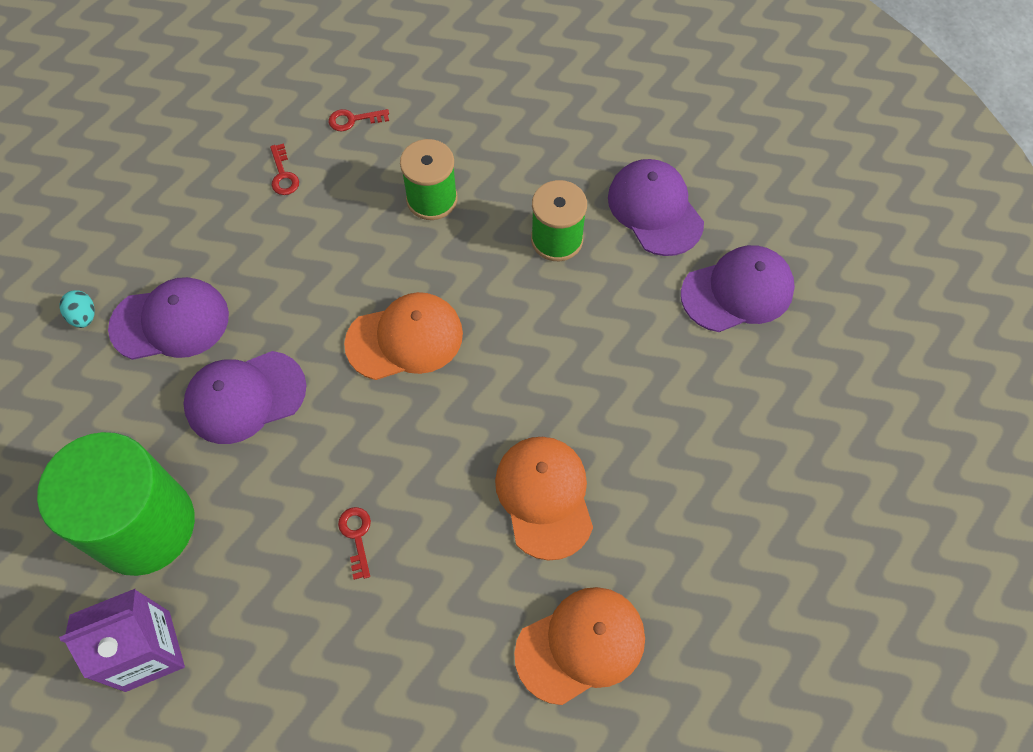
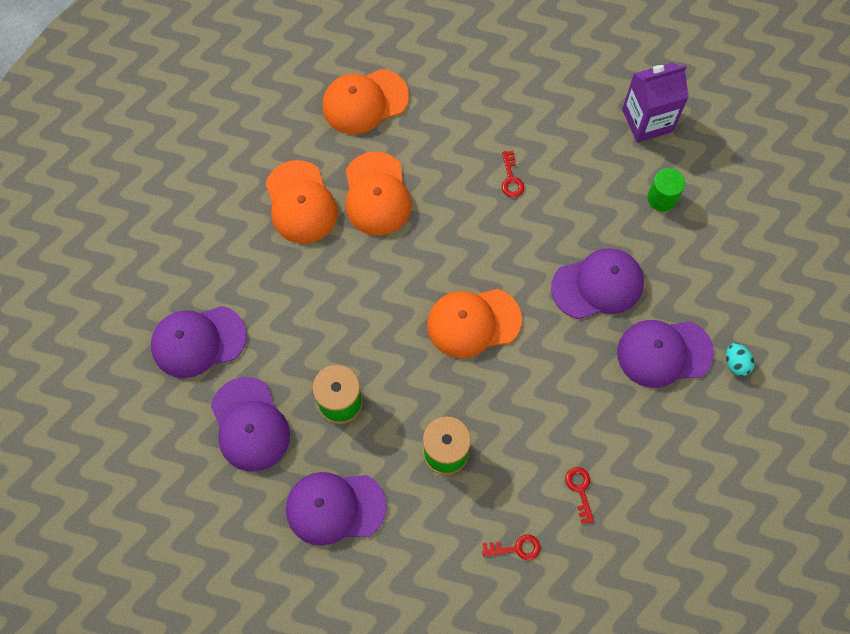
camera: 175 degrees left, 5 degrees up
(143, 525) = (662, 198): green cylinder -> green cylinder, size x0.41
(547, 140) = (335, 507): none -> purple cap
(647, 476) = (301, 202): none -> orange cap

